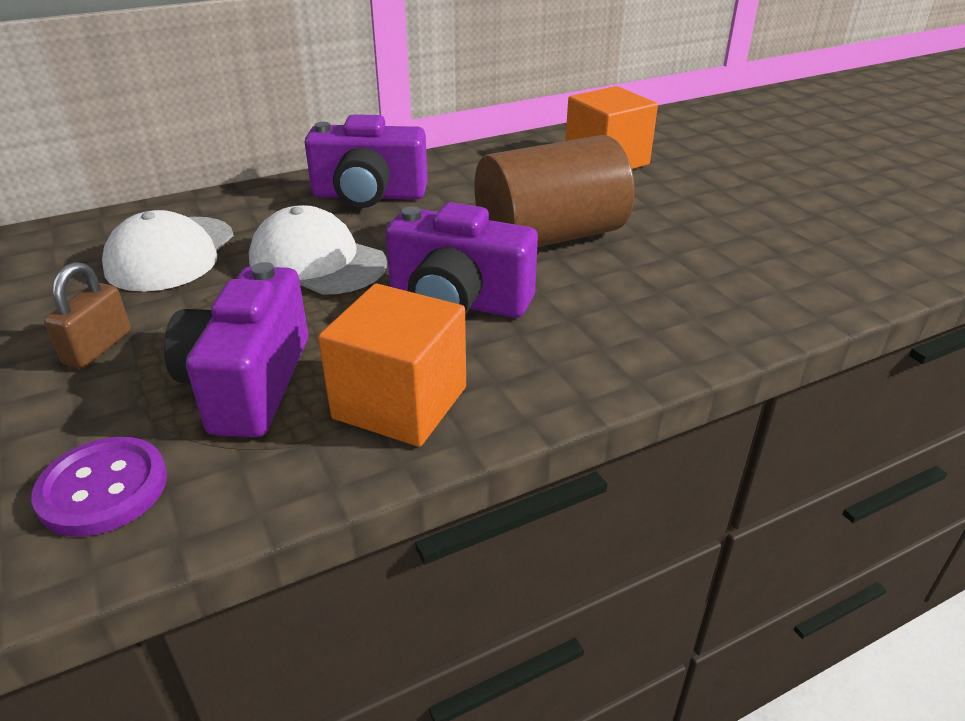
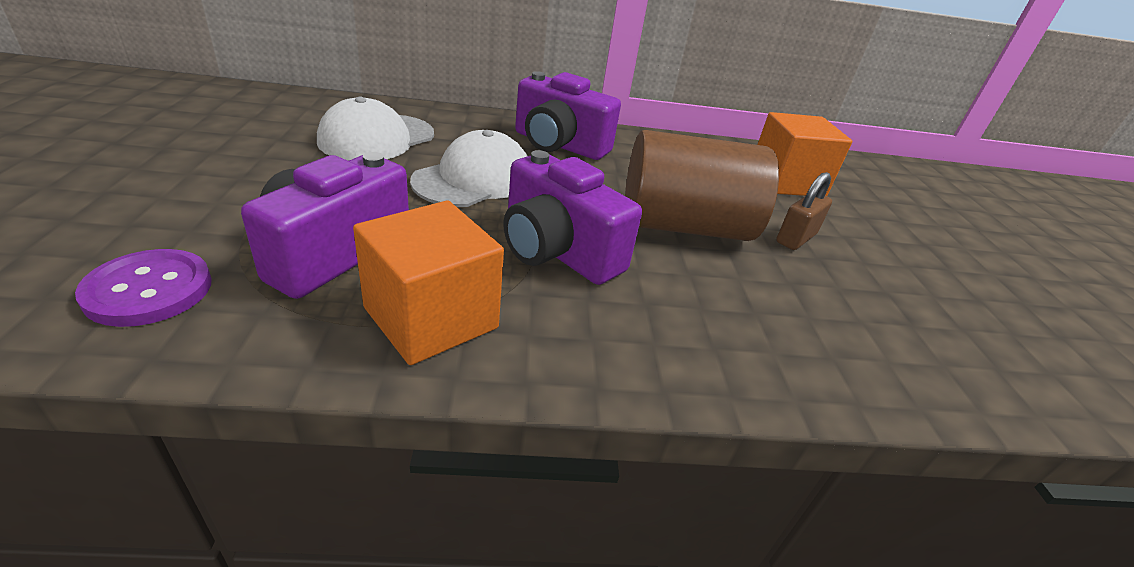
camera: 20 degrees right, 0 degrees up
(98, 347) = (261, 184): brown padlock -> brown padlock (796, 238)
(317, 262) = (474, 179): white cap -> white cap turned 75 degrees clockwise

